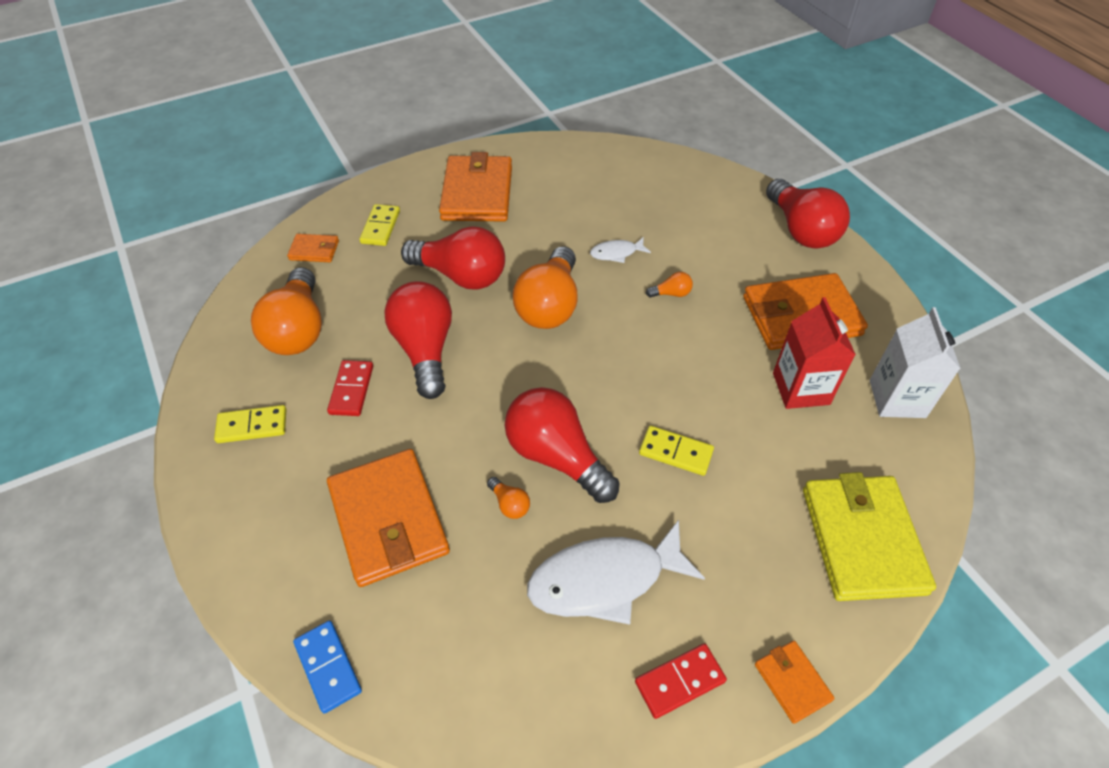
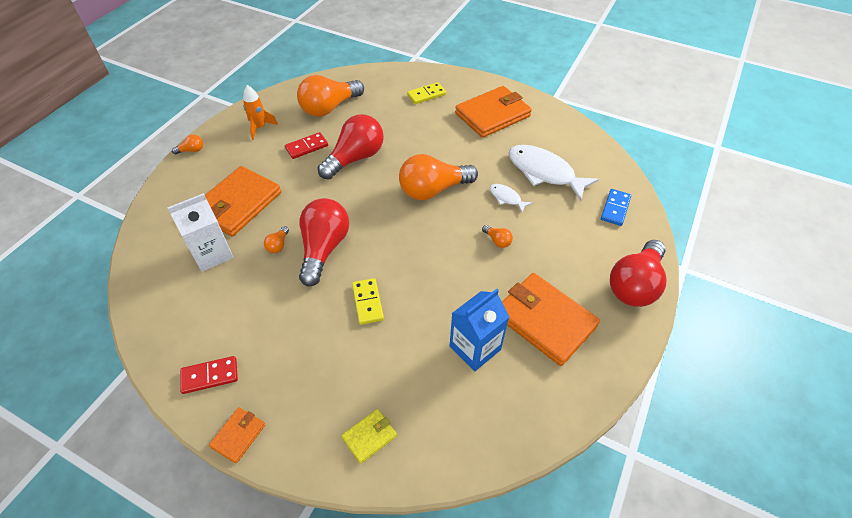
camera: 55 degrees right, 0 degrees up
(209, 535) = (191, 150): none -> orange light bulb
(252, 426) = (259, 128): yellow domino -> orange rocket
(314, 250) = (386, 83): orange wallet -> none
(328, 667) = (146, 228): blue domino -> blue domino (615, 208)
(461, 276) = (421, 143): red light bulb -> none
(605, 580) = (255, 310): white fish -> white fish (544, 172)
(679, 681) = (210, 376): red domino -> red domino turned 45 degrees counterclockwise
(801, 388) = (475, 348): red carton -> blue carton
(862, 540) = (369, 436): yellow wallet -> yellow wallet, size x0.47
(897, 399) = (516, 413): white carton -> white carton (212, 254)

